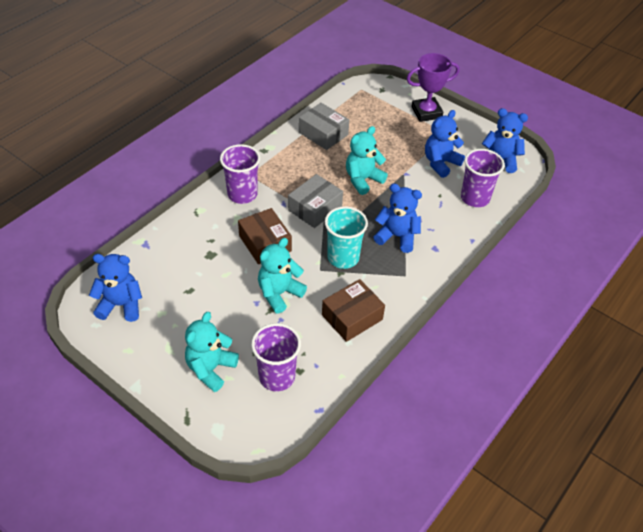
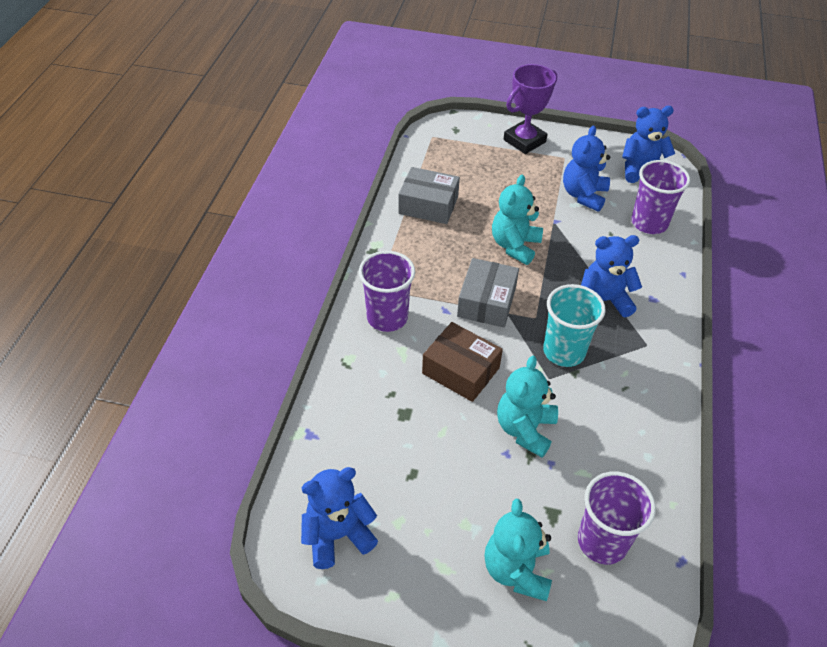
camera: 25 degrees left, 0 degrees up
(352, 317) = (629, 423): brown box -> none

